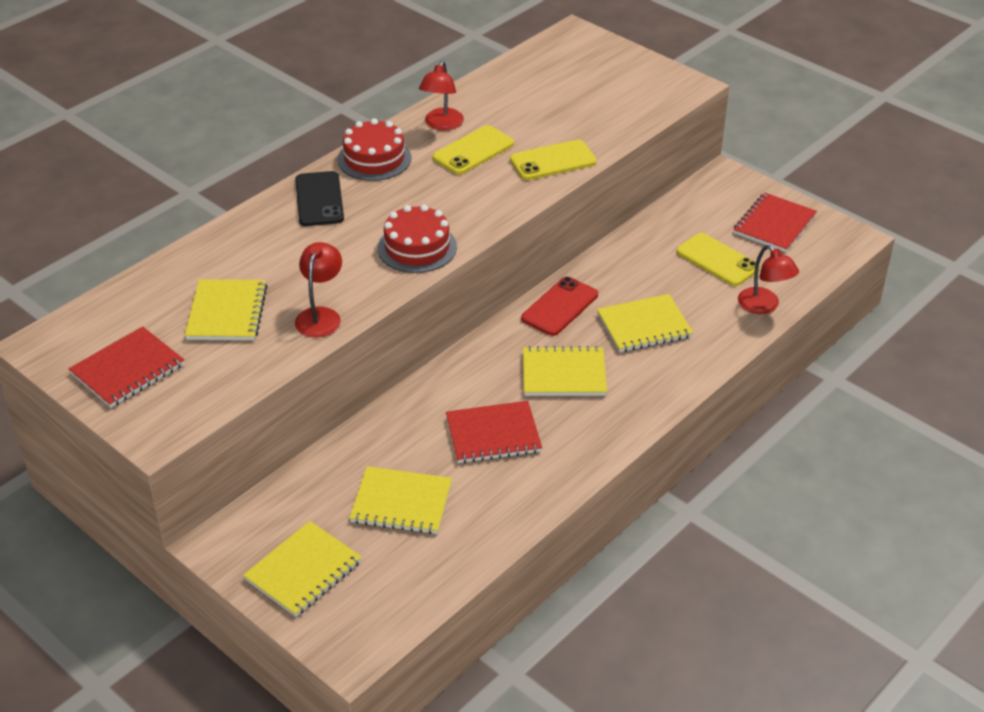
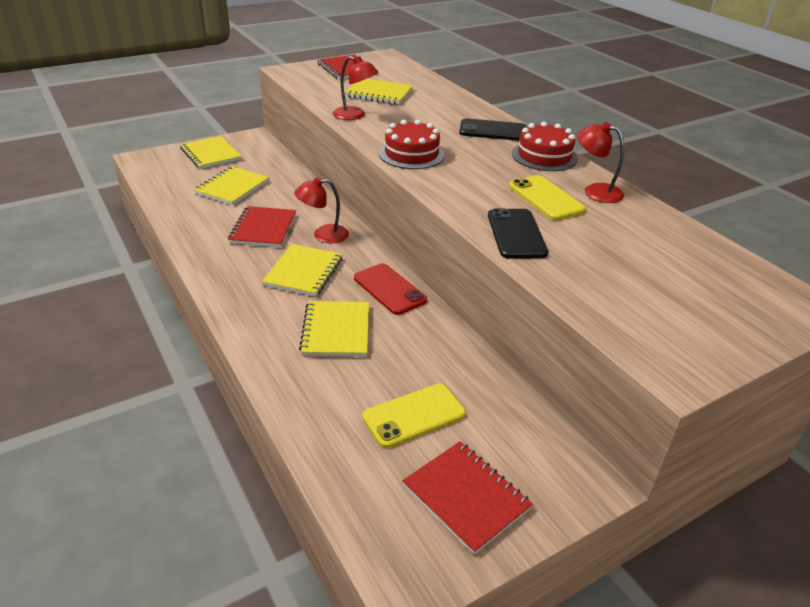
camera: 105 degrees right, 5 degrees down
(553, 161) = (516, 234): yellow phone -> black phone
(764, 306) = (316, 427): red lamp -> red lamp (323, 235)

